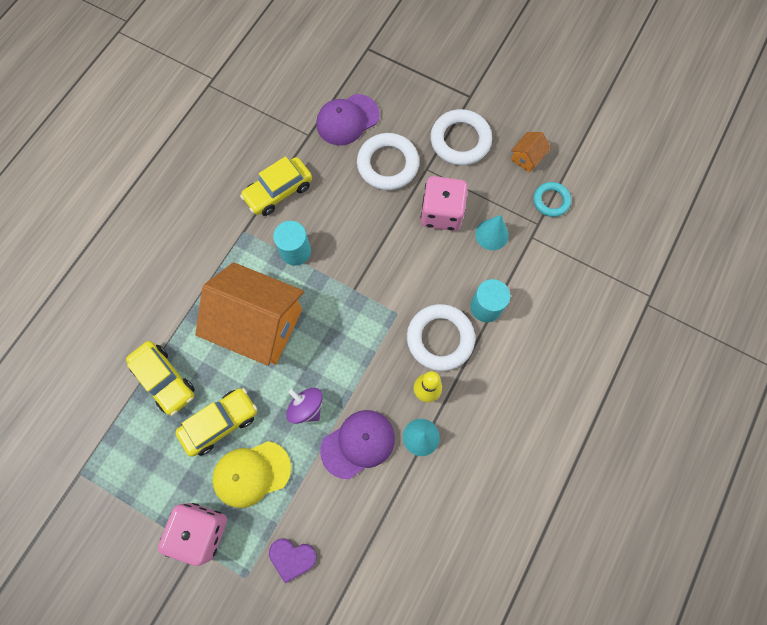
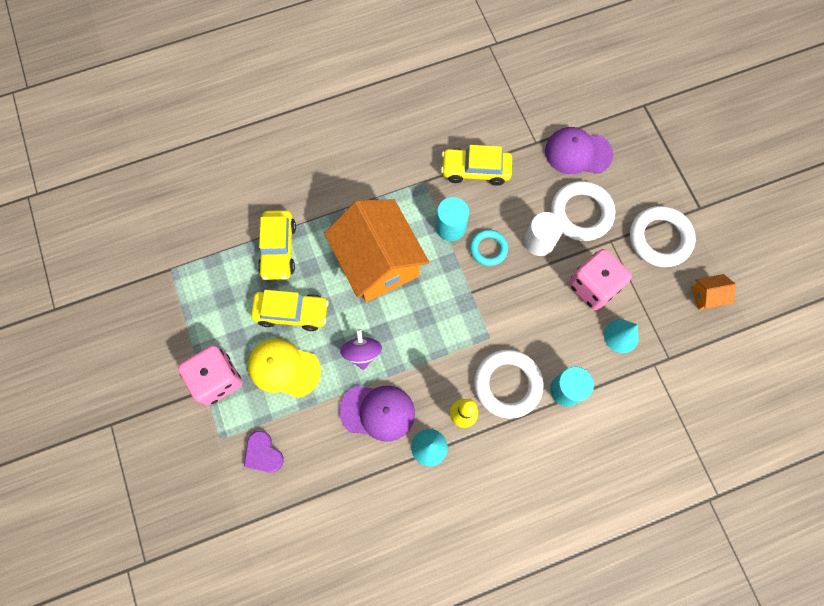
camera: 40 degrees right, 0 degrees up
(374, 210) = (539, 241): none -> white cylinder
(551, 201) = (697, 347): turquoise ring -> turquoise ring (488, 249)

